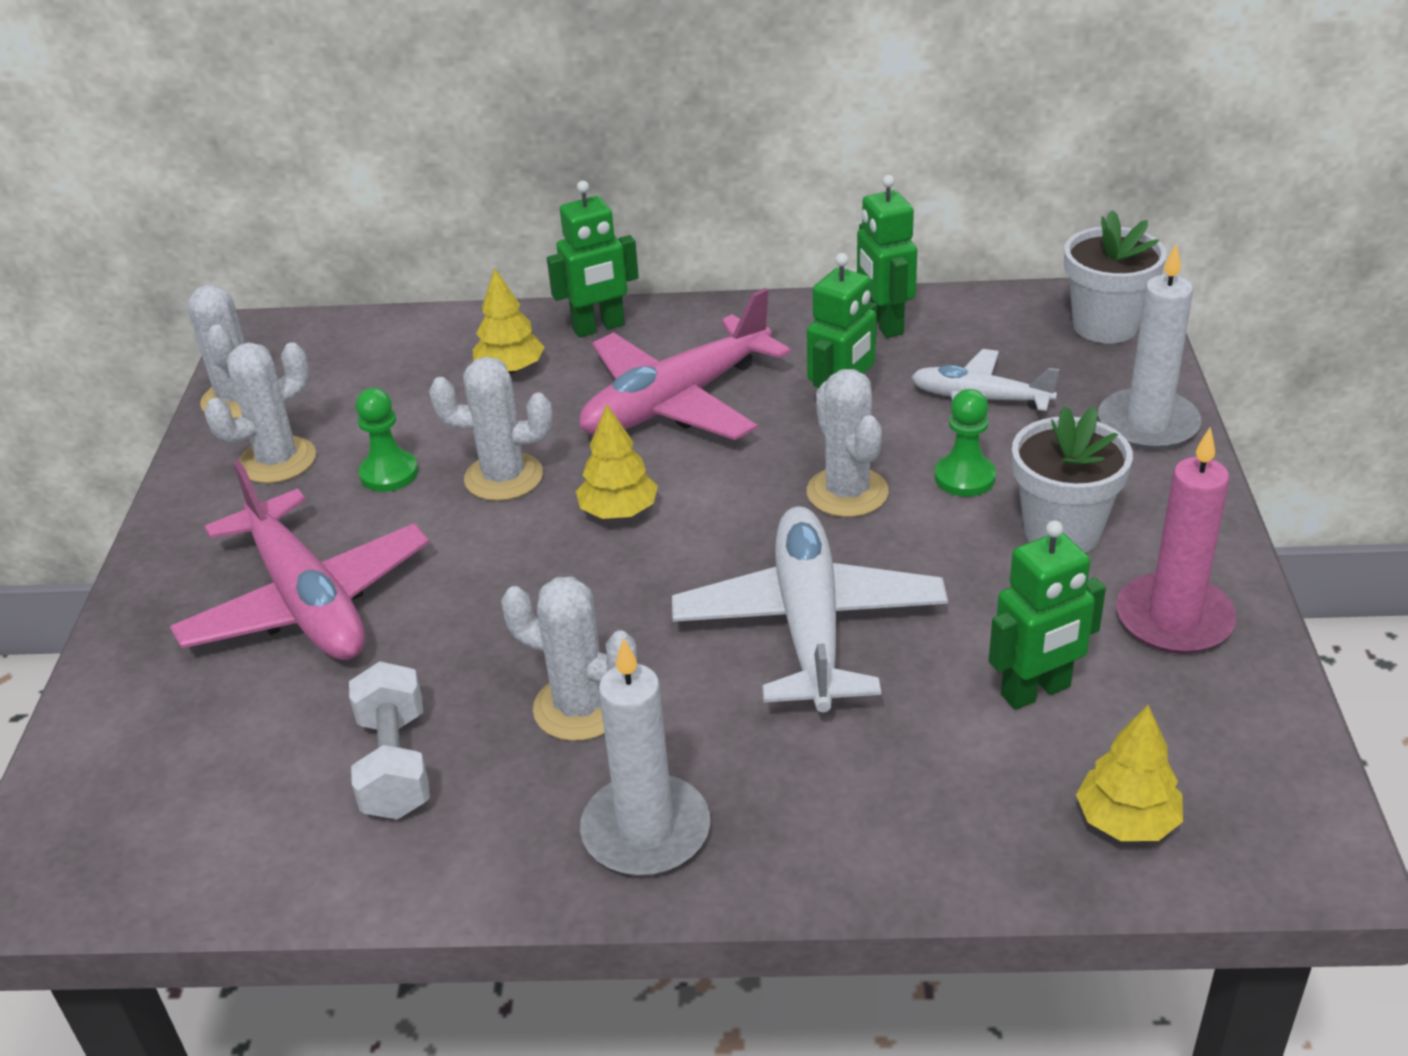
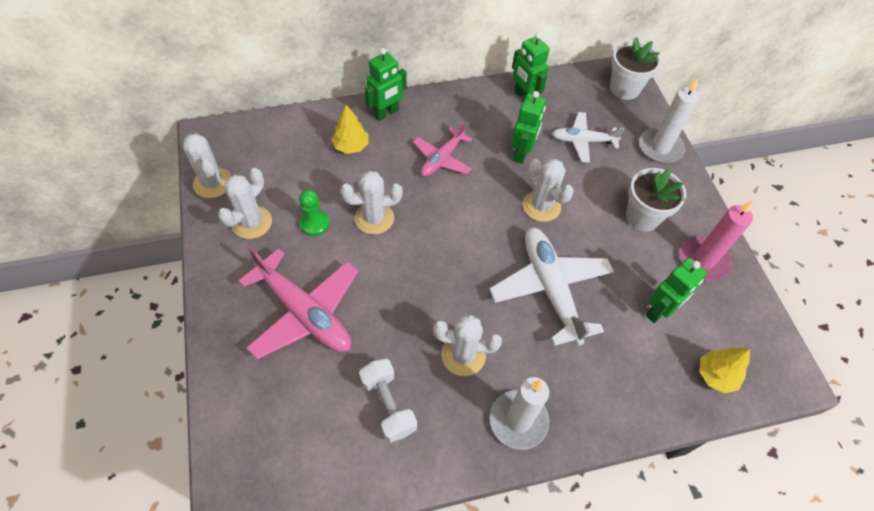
camera: 20 degrees left, 20 degrees up
(618, 512) = (439, 232): yellow tree -> none
(676, 402) = (442, 159): pink plane -> pink plane, size x0.59
(964, 477) = (591, 190): green pawn -> none

